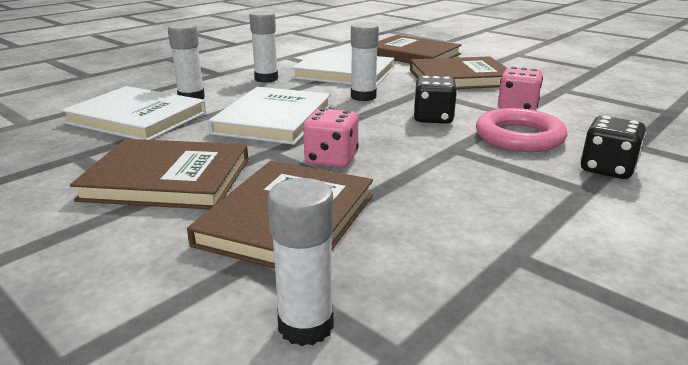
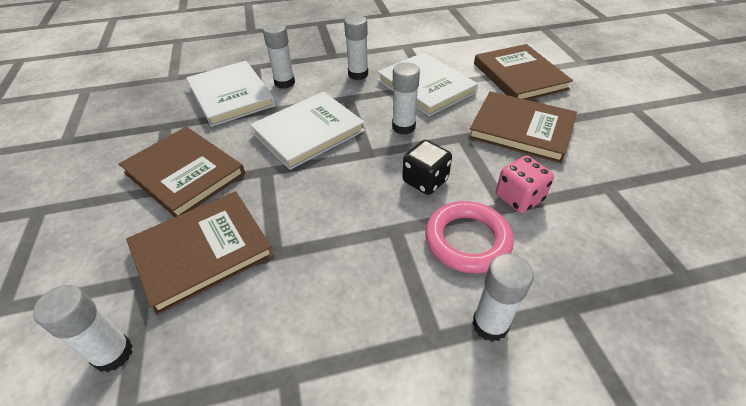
camera: 35 degrees right, 20 degrees up
(331, 159) = (294, 199): pink dice -> none
(607, 169) = (490, 324): black dice -> white glue stick

